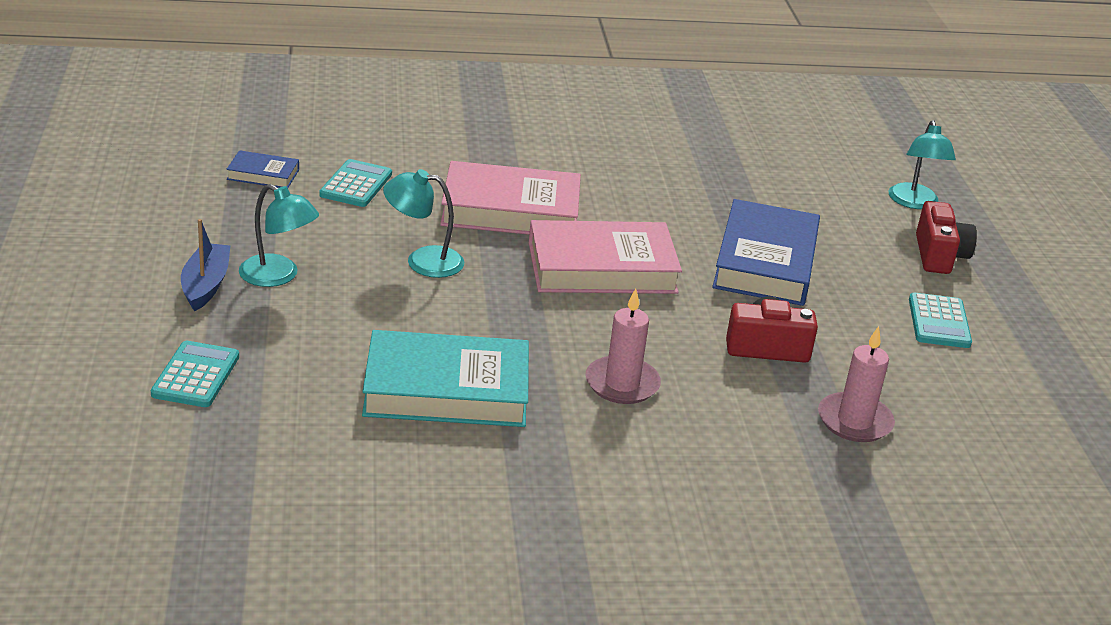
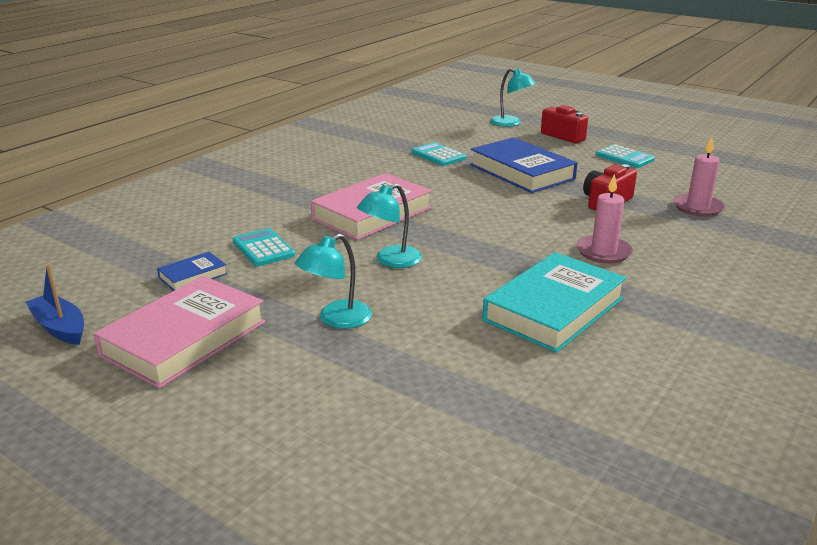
camera: 45 degrees left, 5 degrees down
(196, 375) = (427, 406): turquoise calculator -> turquoise calculator (438, 155)
(205, 285) = (306, 354): blue boat -> blue boat (60, 327)
(278, 276) = (336, 319): turquoise lamp -> turquoise lamp turned 150 degrees clockwise
(602, 268) = (472, 212): pink book -> pink book (184, 338)

